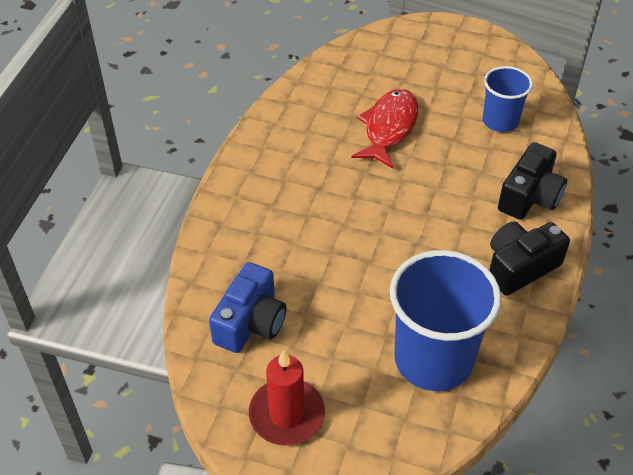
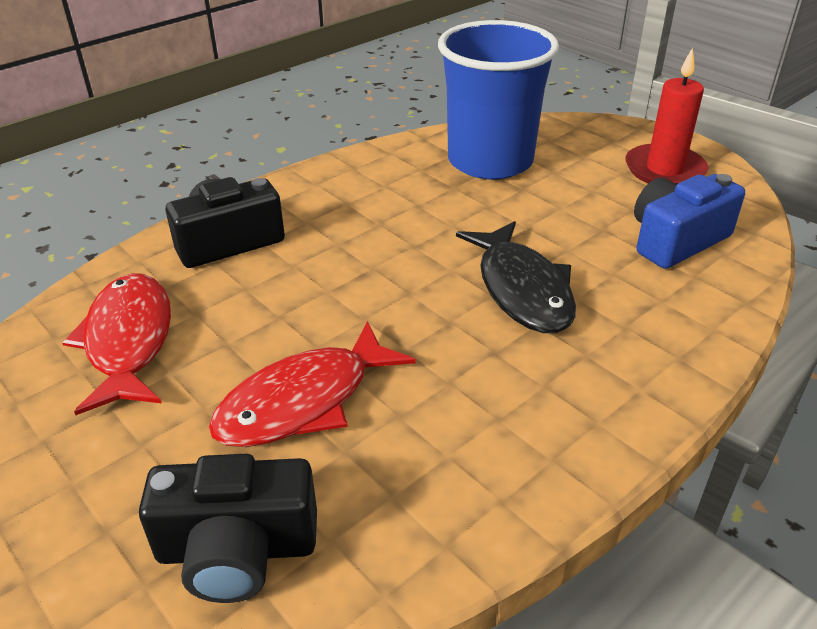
camera: 150 degrees left, 10 degrees down
(329, 234) = (522, 289): none -> black fish
(500, 121) = (128, 341): blue cup -> red fish
(520, 267) = (327, 191): black camera -> black camera (237, 550)

